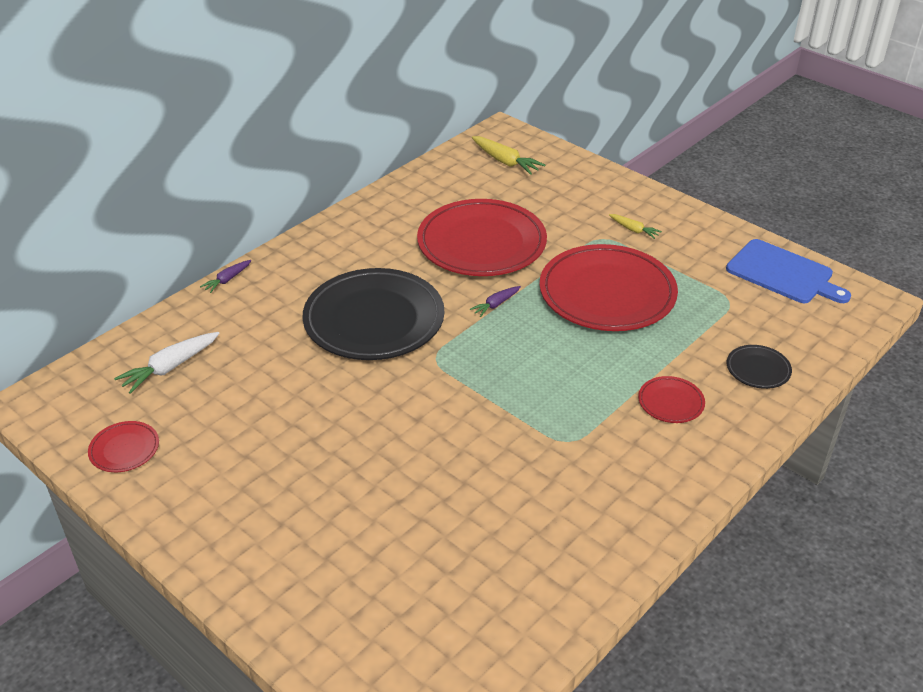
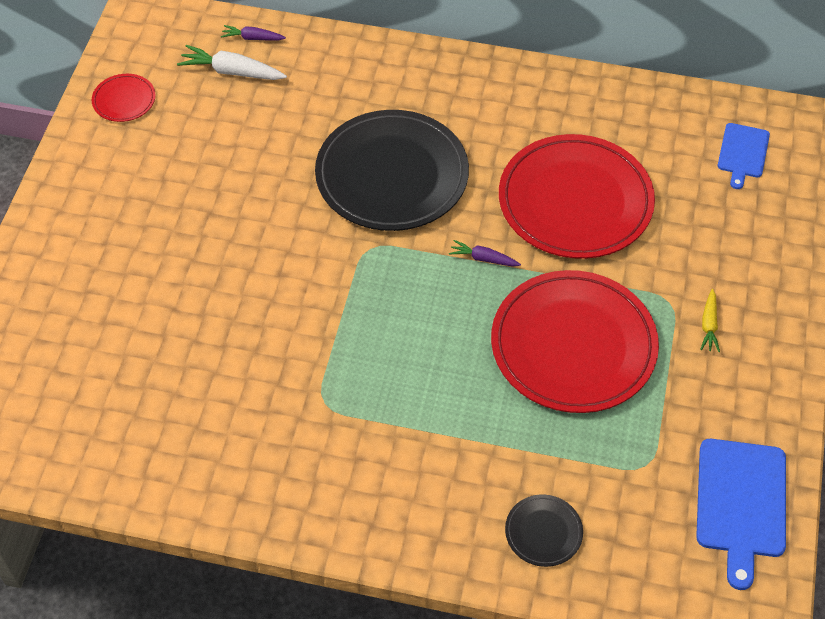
camera: 60 degrees right, 15 degrees up
(227, 280) = (370, 42): purple carrot -> purple carrot (253, 38)
(505, 161) = (743, 153): yellow carrot -> blue cutting board
(671, 402) = (436, 469): red plate -> none

